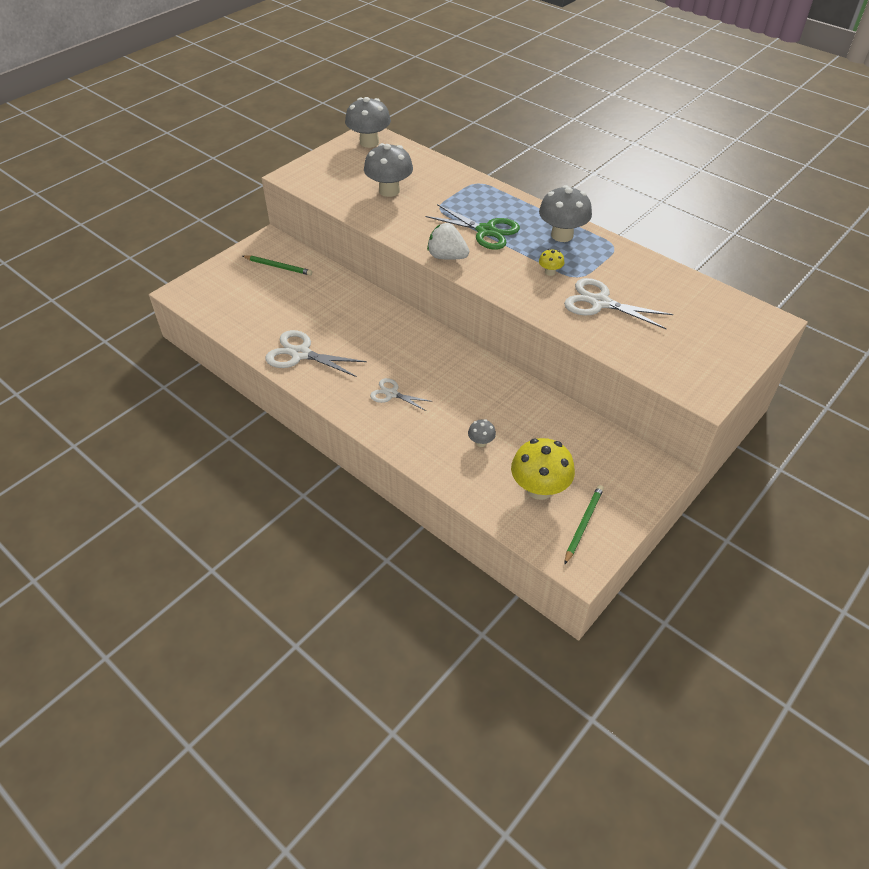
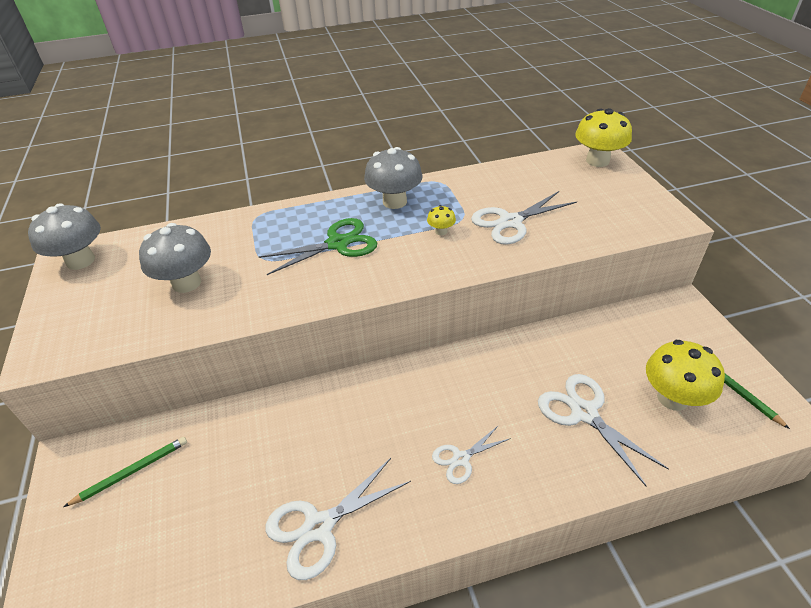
camera: 55 degrees left, 5 degrees down
(447, 257) = (349, 289): white strawberry -> none
(481, 442) = (584, 413): grey mushroom -> white scissors
(755, 324) = (597, 161): none -> yellow mushroom

